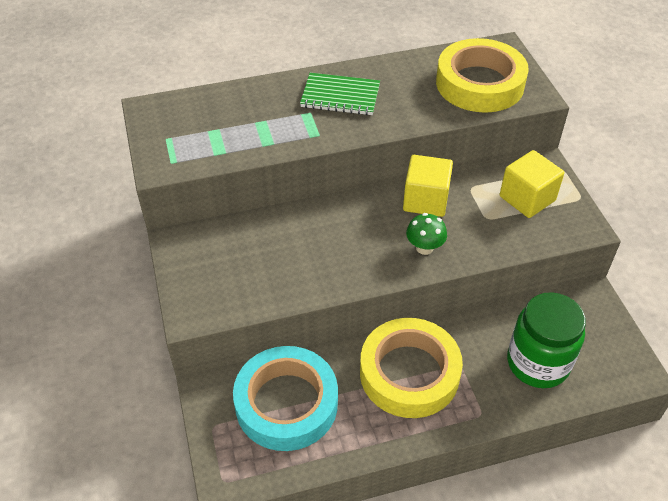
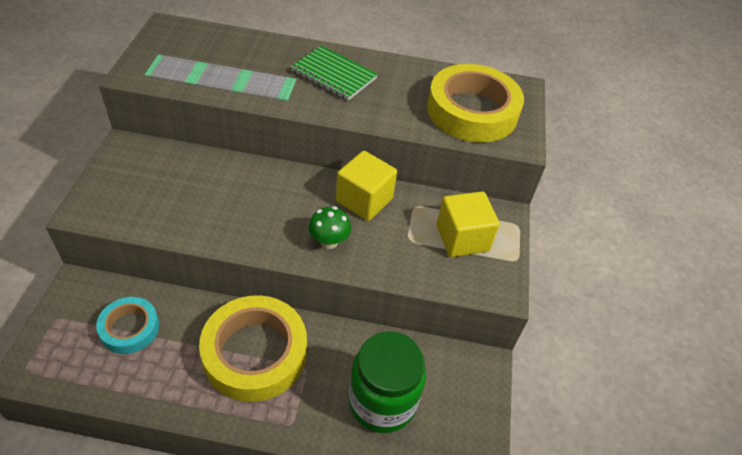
camera: 20 degrees right, 0 degrees up
(286, 403) = (130, 328): turquoise tape -> turquoise tape, size x0.56

